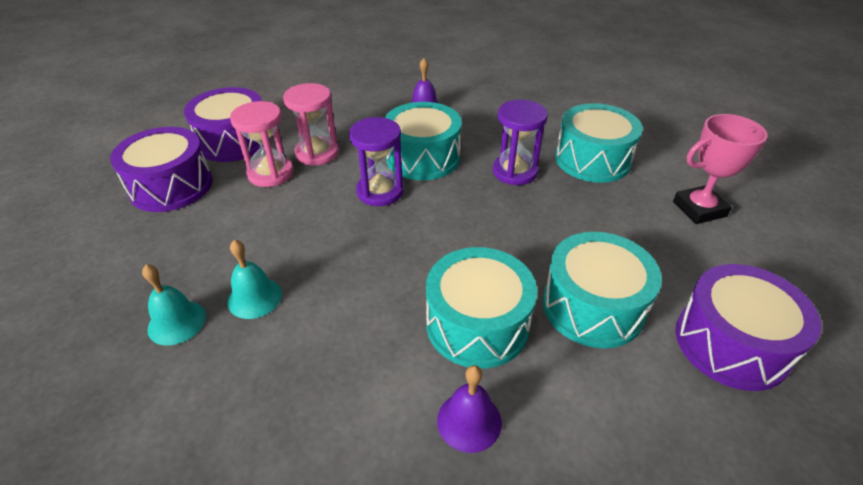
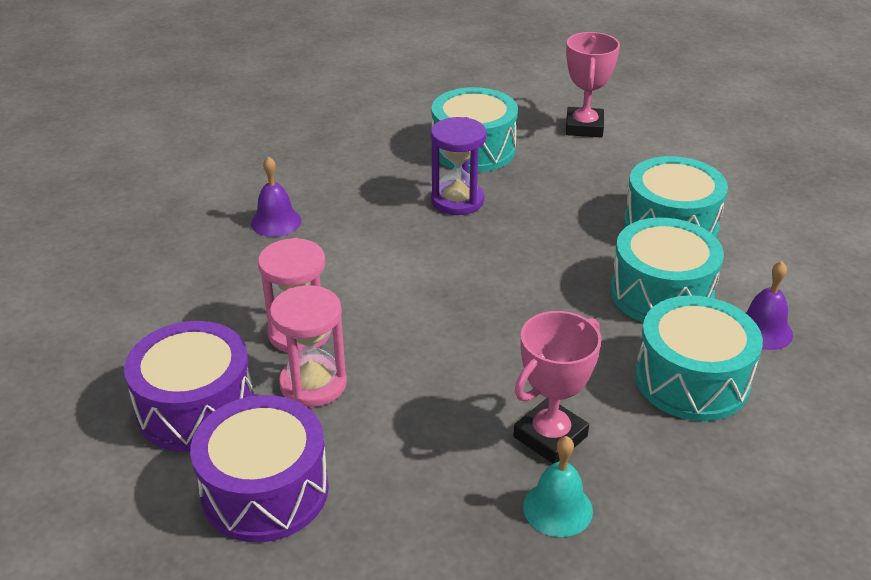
camera: 65 degrees left, 5 degrees down
(254, 297) = (550, 436): turquoise bell -> pink trophy
(380, 191) = (423, 301): purple hourglass -> none
(423, 157) = (381, 252): turquoise drum -> turquoise drum (691, 380)
(731, 343) = (736, 180): purple drum -> none

